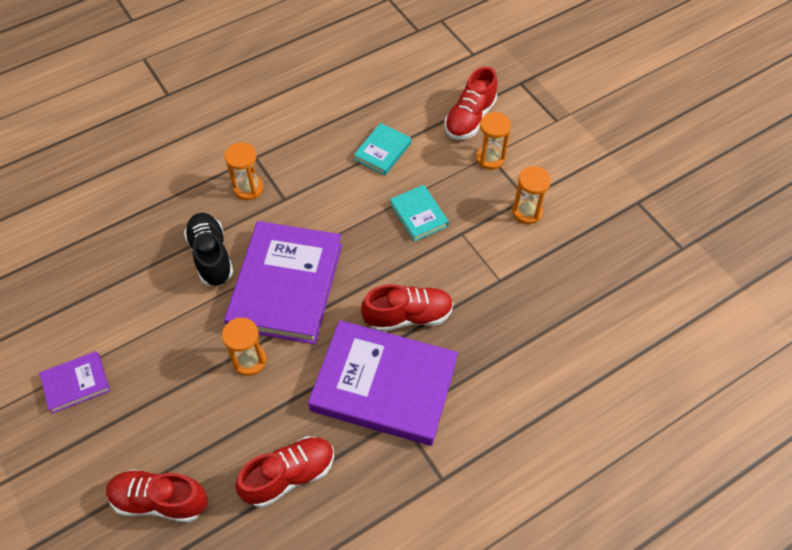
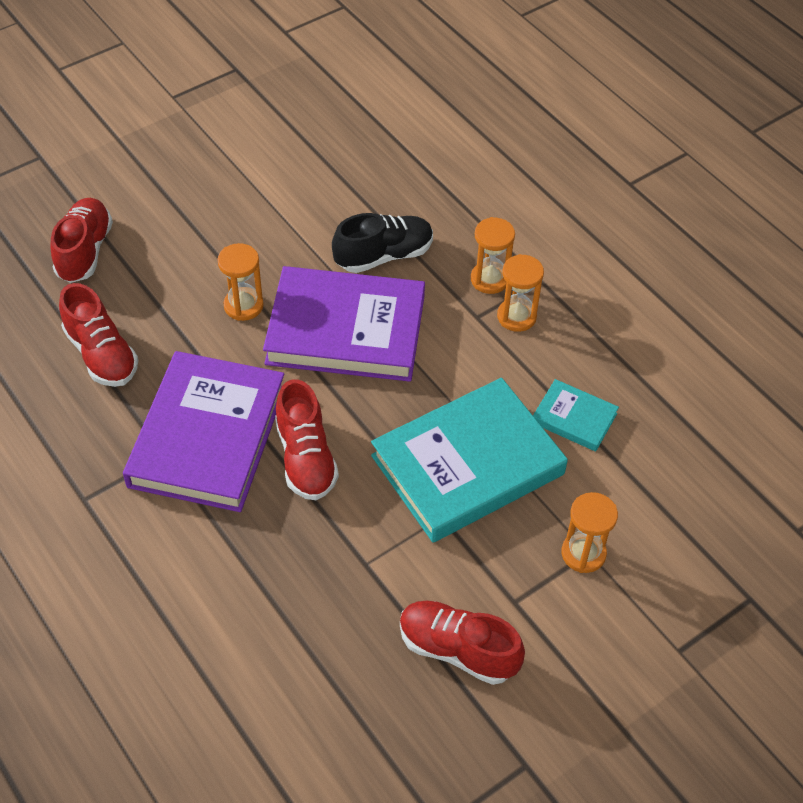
camera: 85 degrees right, 5 degrees down
(76, 383) = (218, 168): purple book -> none
(419, 215) = (467, 465): turquoise book -> turquoise book, size x2.16
(470, 118) = (658, 526): red shoe -> red shoe (457, 650)
(527, 212) = (488, 601): orange hourglass -> orange hourglass (516, 316)

